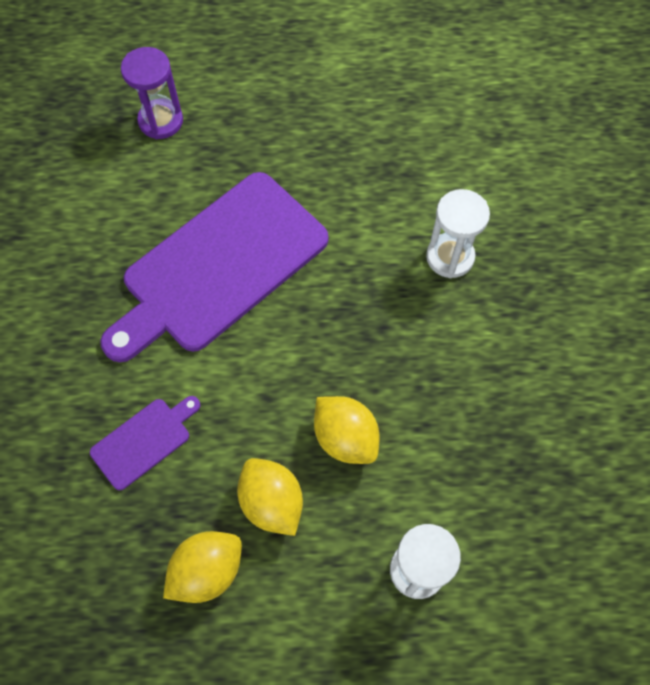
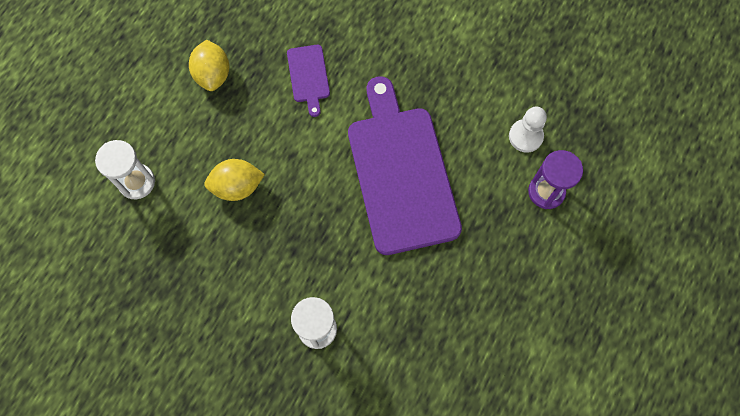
camera: 120 degrees right, 5 degrees up
(102, 166) = (525, 136): none -> white pawn
(272, 502) = (227, 126): yellow lemon -> none

